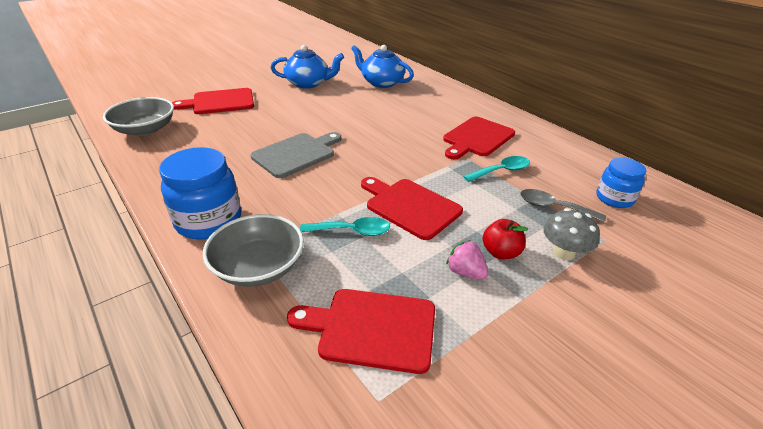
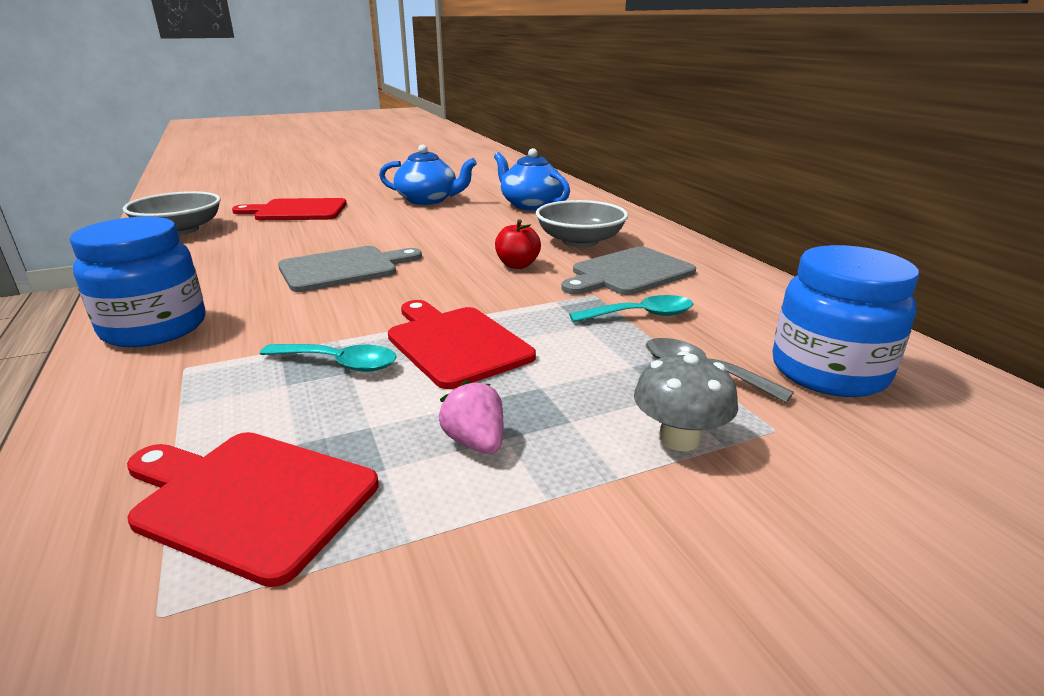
camera: 15 degrees right, 10 degrees down
(258, 267) = (164, 389): grey bowl -> grey bowl (580, 241)
(477, 138) = (629, 273): red cutting board -> grey cutting board
(501, 252) = (560, 422): red apple -> red apple (517, 265)
(614, 198) = (828, 372): blue jar -> blue jar, size x1.62

